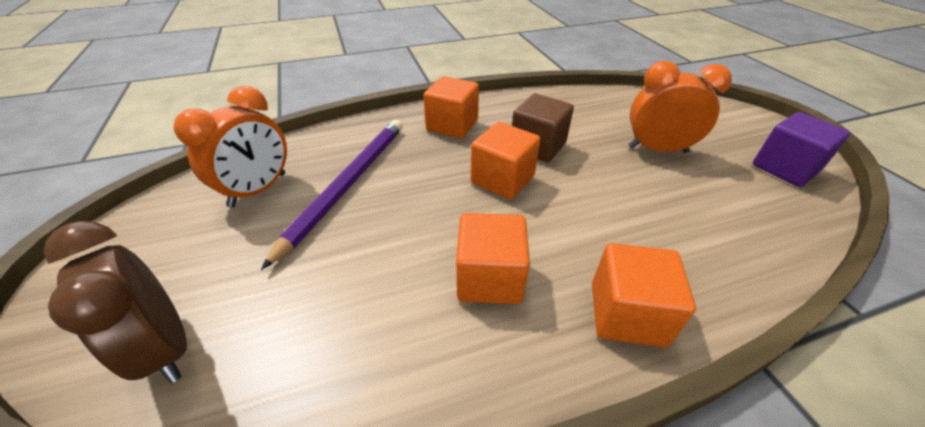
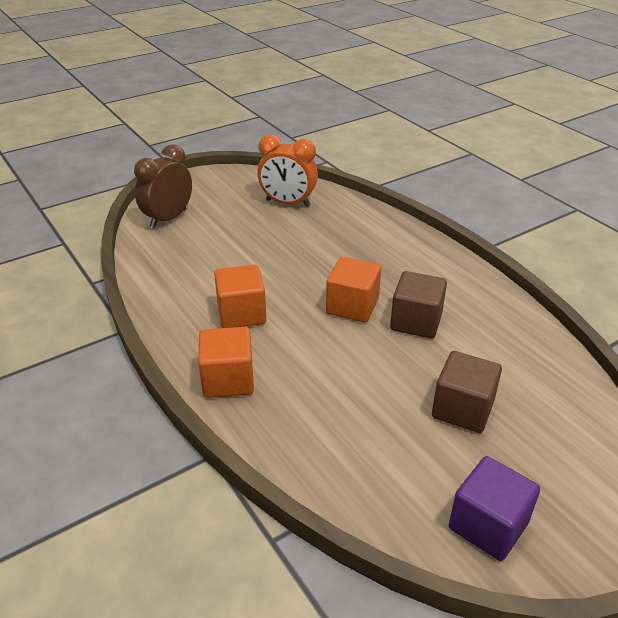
camera: 75 degrees right, 5 degrees down
(347, 185) = (309, 235): purple pencil -> none
(452, 125) = (420, 266): orange cube -> none
(657, 149) = (462, 409): orange clock -> brown cube

